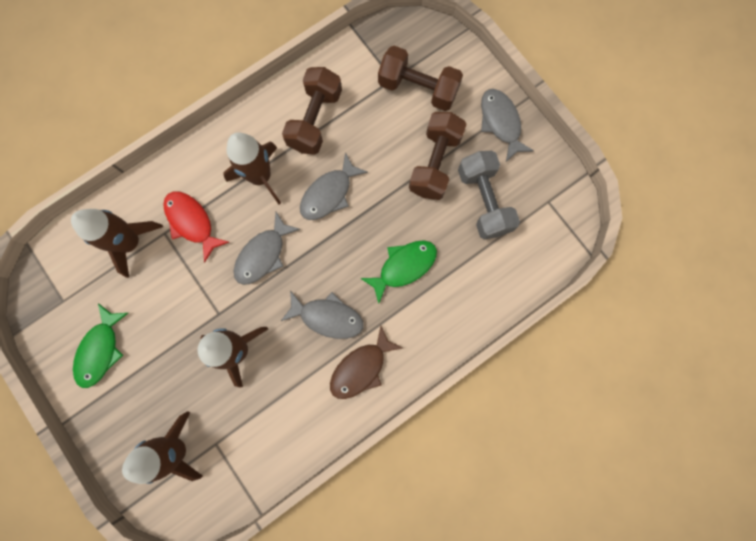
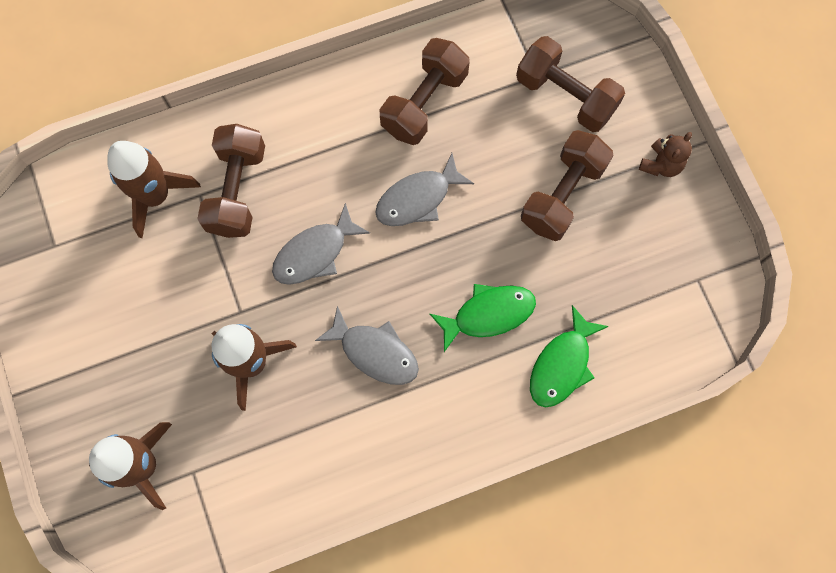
camera: 15 degrees right, 5 degrees down
(100, 350) = (83, 318): green fish -> green fish (562, 365)
(192, 222) = (237, 190): red fish -> brown dumbbell
(260, 177) = (337, 156): brown rocket -> none
(361, 368) = (400, 427): brown fish -> none
(483, 201) = (613, 258): grey dumbbell -> none
(500, 123) = (661, 164): grey fish -> brown teddy bear

